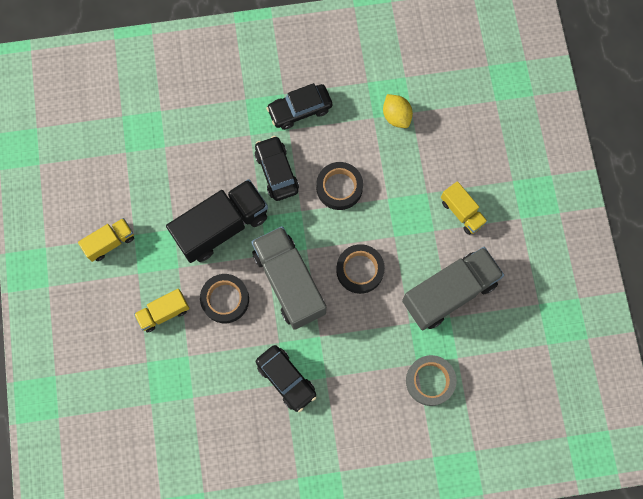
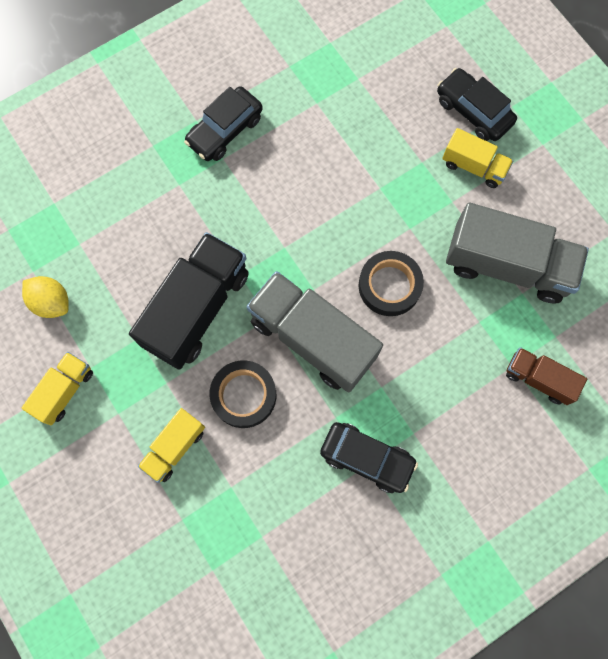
camera: 25 degrees left, 0 degrees up
(277, 172) = (232, 214): black car -> black car (473, 111)
(339, 187) = (317, 200): black tape -> none
(396, 116) = (342, 90): yellow lemon -> yellow lemon (51, 302)
(430, 381) = (538, 379): grey tape -> brown truck
(449, 293) = (507, 265): grey truck -> grey truck turned 75 degrees clockwise

